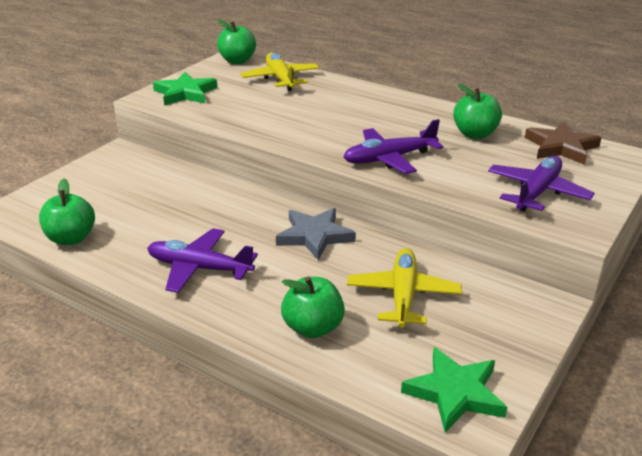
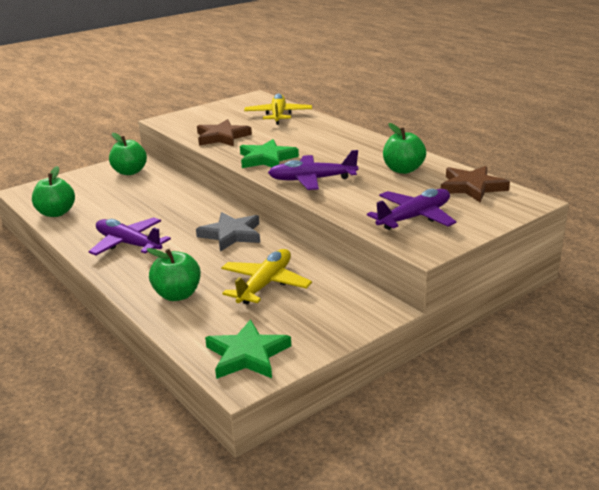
camera: 20 degrees right, 5 degrees down
(185, 93) = (195, 119): green star -> green star (266, 159)
(237, 61) = (256, 100): green apple -> green apple (130, 172)
(238, 114) = (222, 137): none -> brown star

